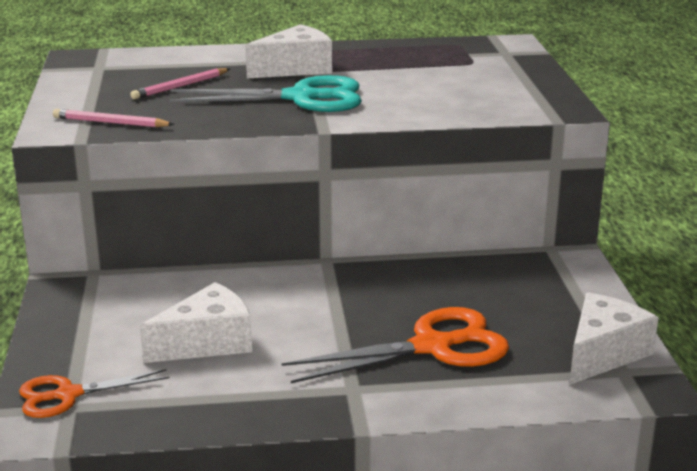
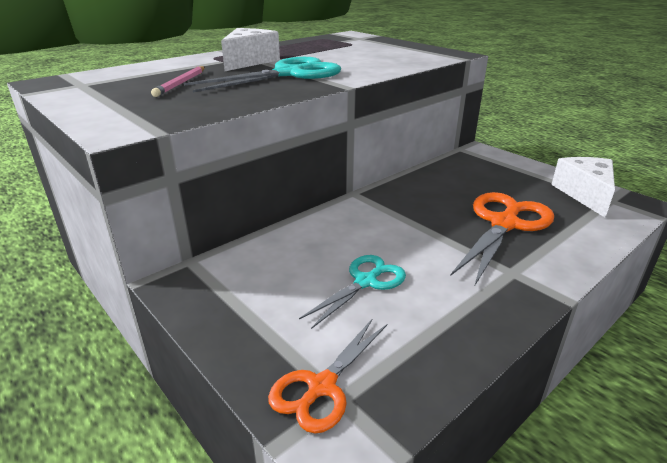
camera: 35 degrees left, 5 degrees up
(110, 123) = (165, 115): pink pencil -> none
(207, 342) = (366, 281): white cheese -> turquoise scissors

